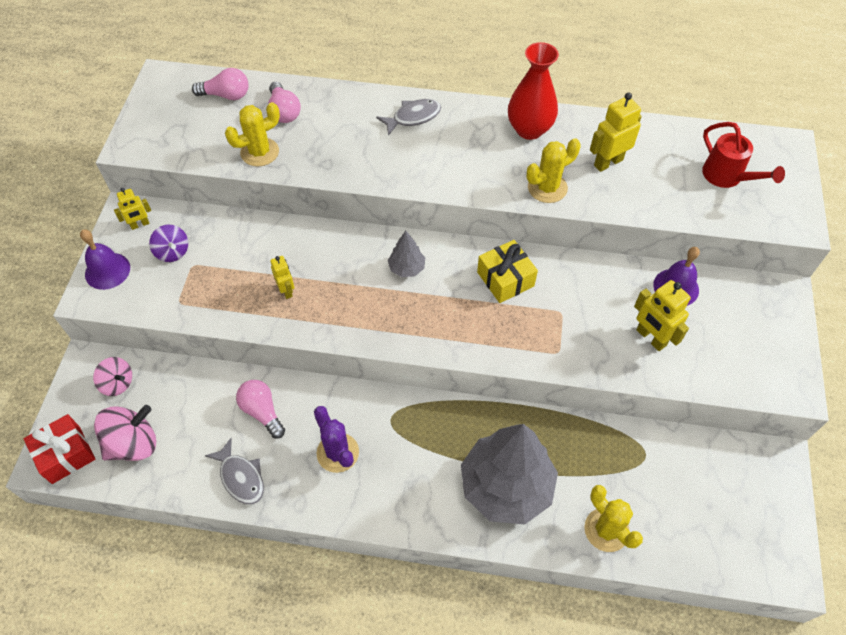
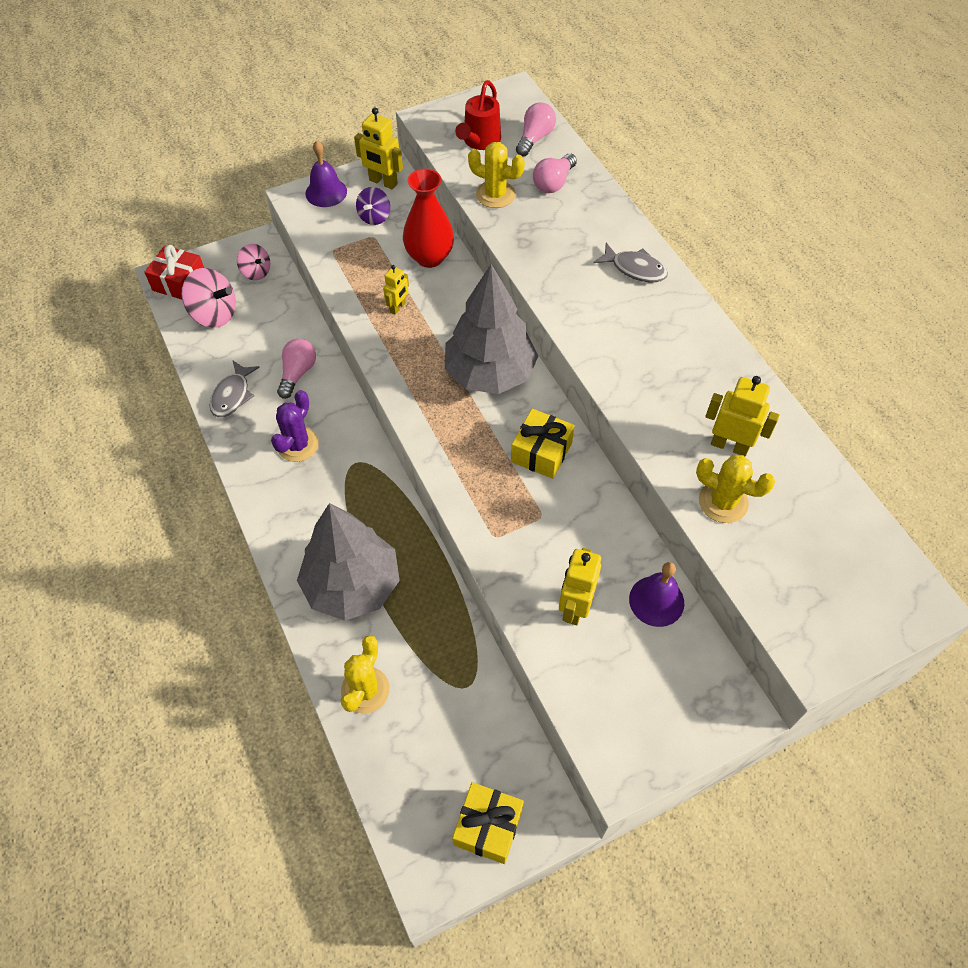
camera: 55 degrees right, 0 degrees up
(118, 383) = (256, 272): pink spinning top -> pink spinning top turned 45 degrees counterclockwise
(140, 224) = (383, 182): yellow robot -> yellow robot, size x1.62
(226, 95) = (535, 138): pink light bulb -> pink light bulb turned 120 degrees counterclockwise
(406, 268) = (489, 373): grey tree -> grey tree, size x2.29
(529, 129) = (708, 361): red vase -> red vase (429, 257)
(547, 188) = (648, 412): yellow cactus -> yellow cactus (723, 502)
(727, 177) = (814, 561): red watering can -> red watering can (479, 141)
(764, 507) = (488, 826): none -> yellow gift

